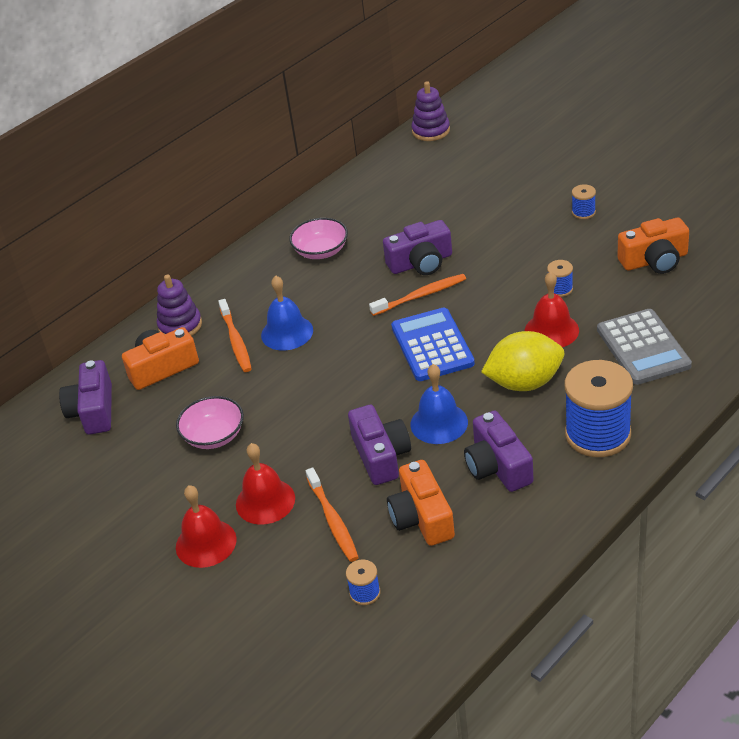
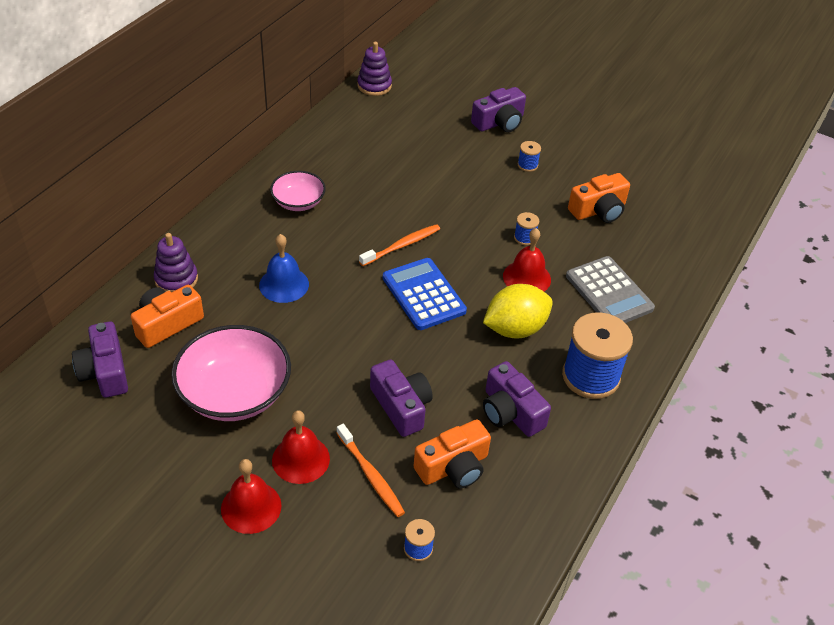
camera: 20 degrees left, 5 degrees up
(214, 436) = (235, 393): pink bowl -> pink bowl, size x1.77
(236, 341) = (235, 294): orange toothbrush -> none
(421, 263) = (394, 213): purple camera -> purple camera (499, 122)
(422, 517) = (453, 467): orange camera -> orange camera turned 90 degrees counterclockwise
(439, 423) = (447, 371): blue bell -> none

